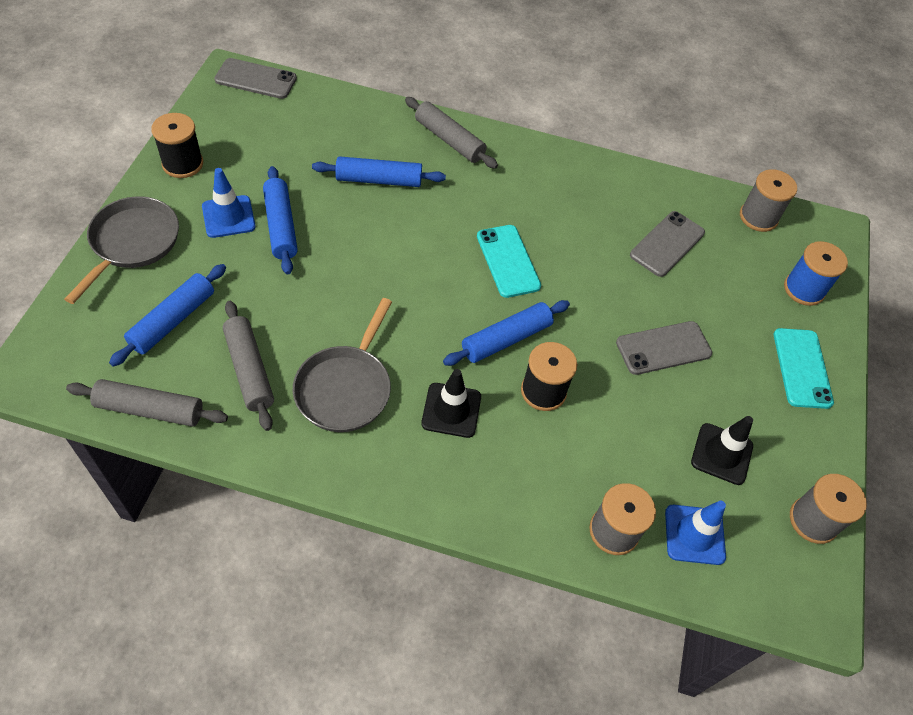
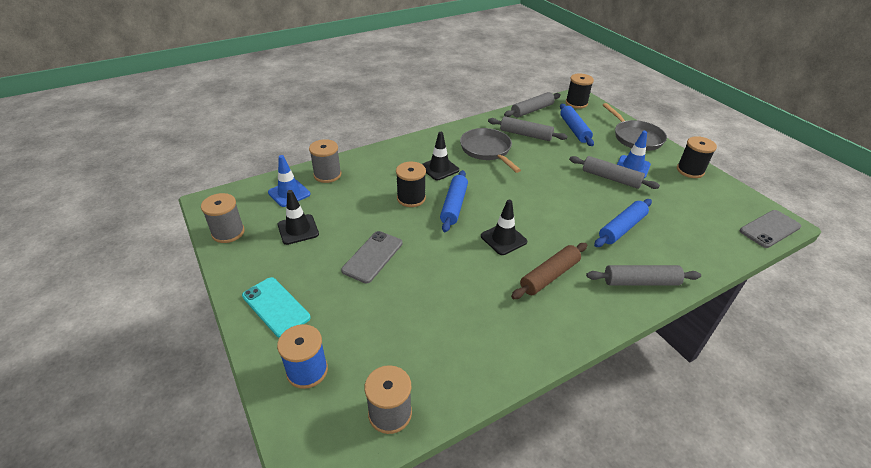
camera: 140 degrees right, 15 degrees down
(61, 363) = (576, 103): none -> black spool
(280, 226) = (611, 178): blue rolling pin -> grey rolling pin
(508, 261) = (503, 239): turquoise phone -> black traffic cone
(517, 201) = (549, 276): none -> brown rolling pin
(667, 244) = (434, 324): grey phone -> none

